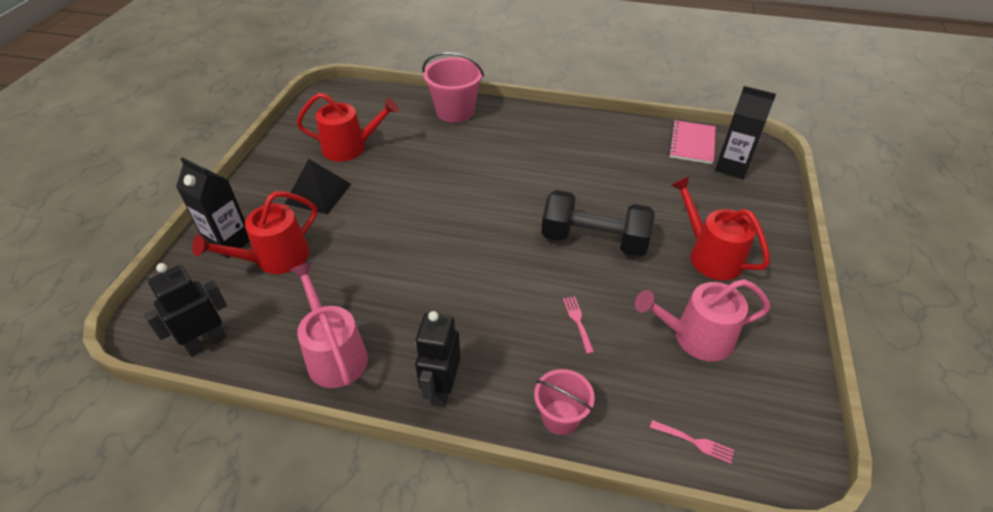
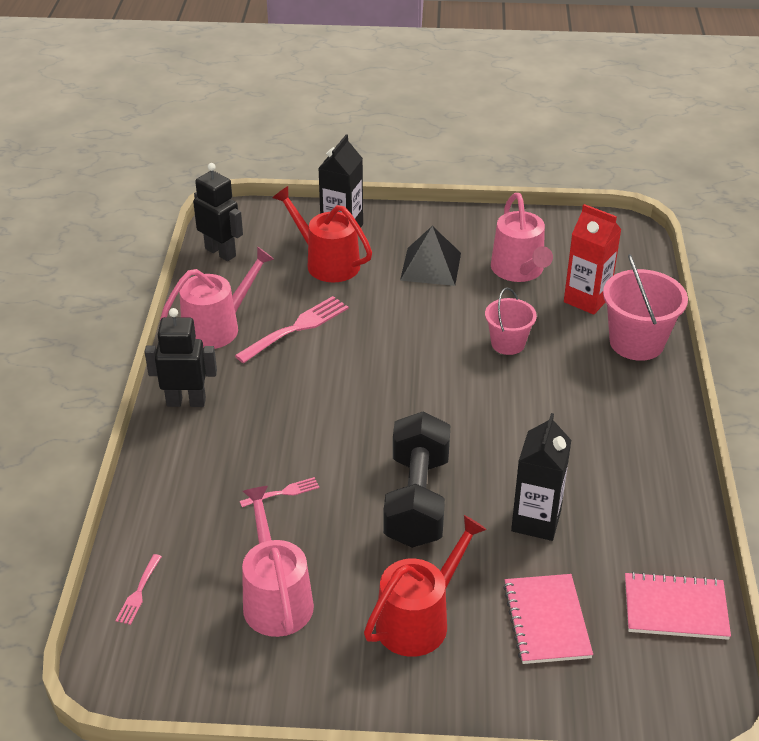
camera: 80 degrees right, 5 degrees down
(350, 148) = (519, 270): red watering can -> pink watering can
(363, 291) = (296, 328): none -> pink fork
(400, 123) = (587, 299): none -> red carton
(560, 417) = (161, 487): pink bucket -> pink bucket (508, 343)
(706, 196) = (546, 620): none -> pink notebook
(732, 167) = (632, 659): black carton -> black carton (536, 521)

